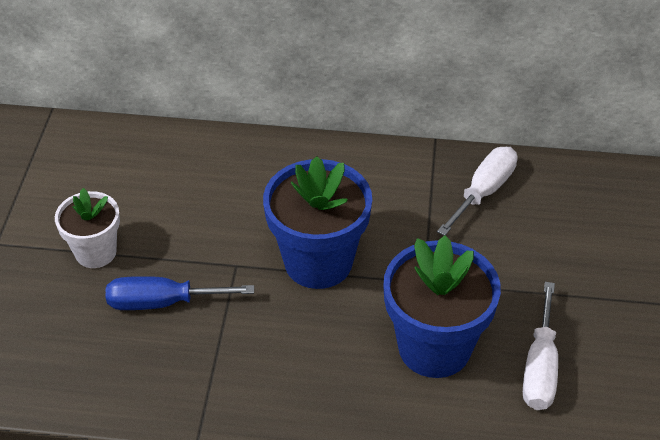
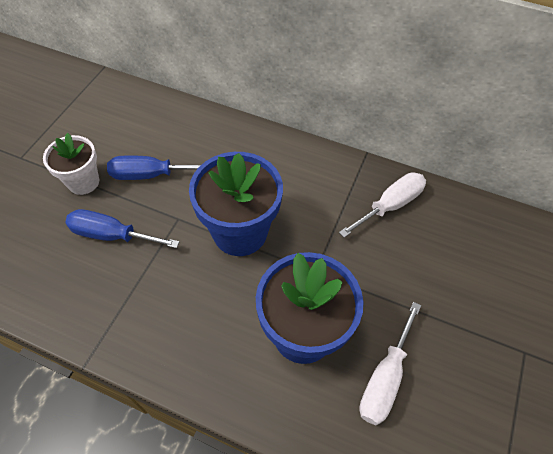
camera: 15 degrees right, 10 degrees up
(178, 224) = (150, 175): none -> blue screwdriver

